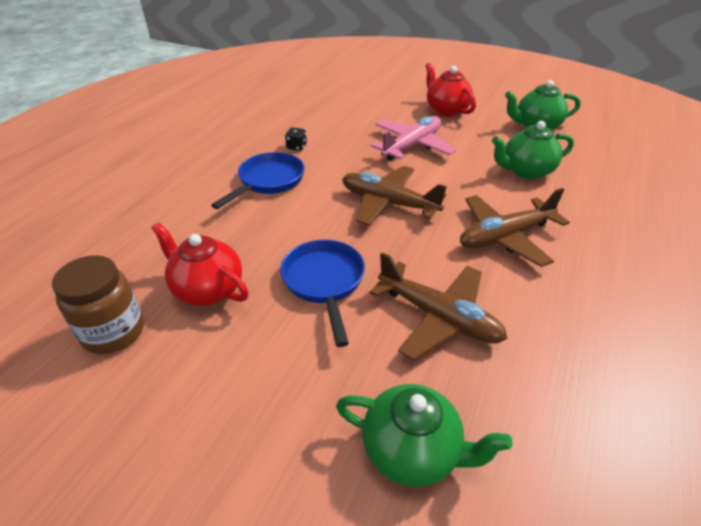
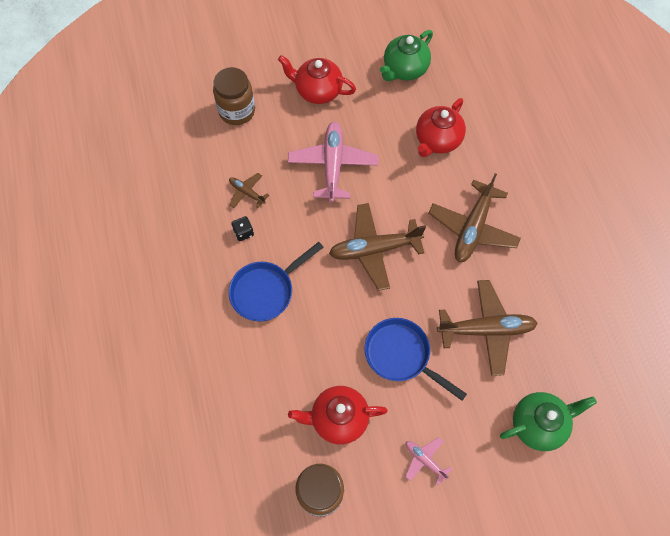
camera: 40 degrees left, 25 degrees up
(238, 382) = (424, 460): none -> pink plane
(268, 181) = (266, 291): blue pan -> blue pan turned 120 degrees counterclockwise
(327, 131) = (247, 193): none -> brown plane
(373, 97) = (237, 111): none -> brown jar
(526, 171) = (437, 140): green teapot -> red teapot

